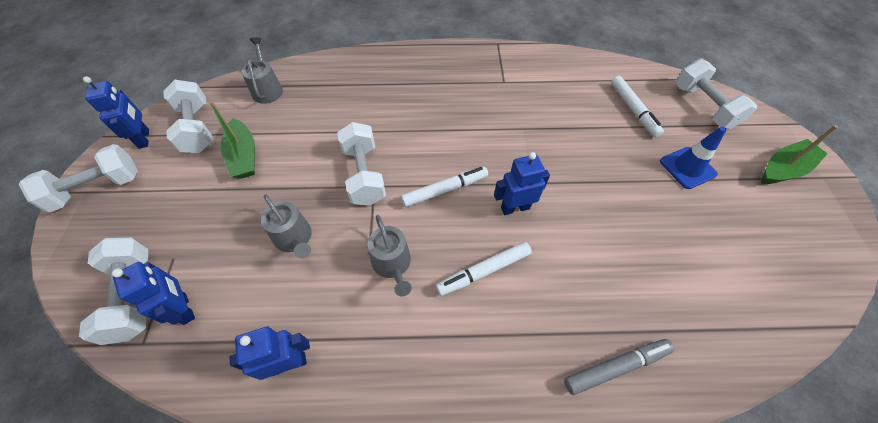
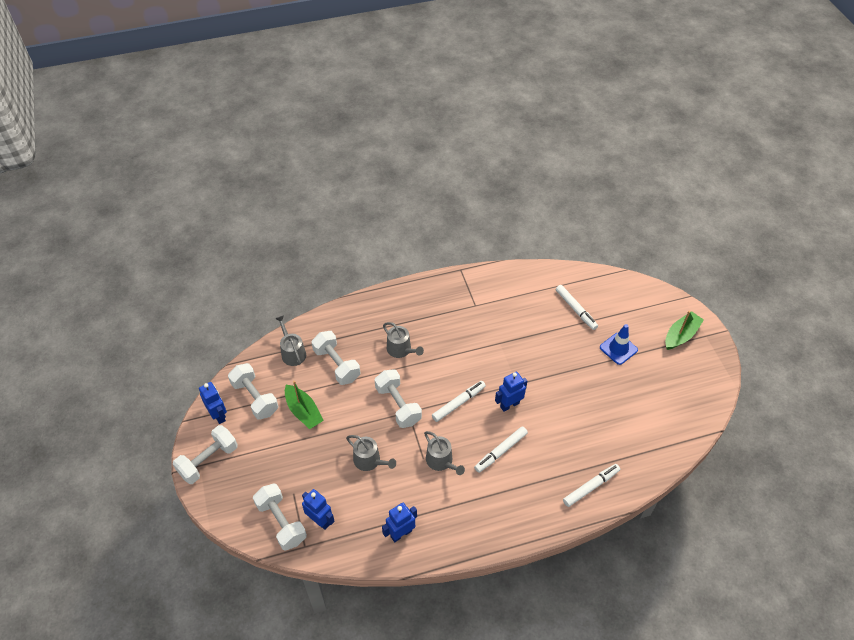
camera: 15 degrees left, 5 degrees down
(395, 111) = (401, 350): none -> grey watering can
(616, 367) = (591, 487): grey marker -> white marker
(703, 107) = (625, 296): white dumbbell -> white dumbbell (337, 365)

